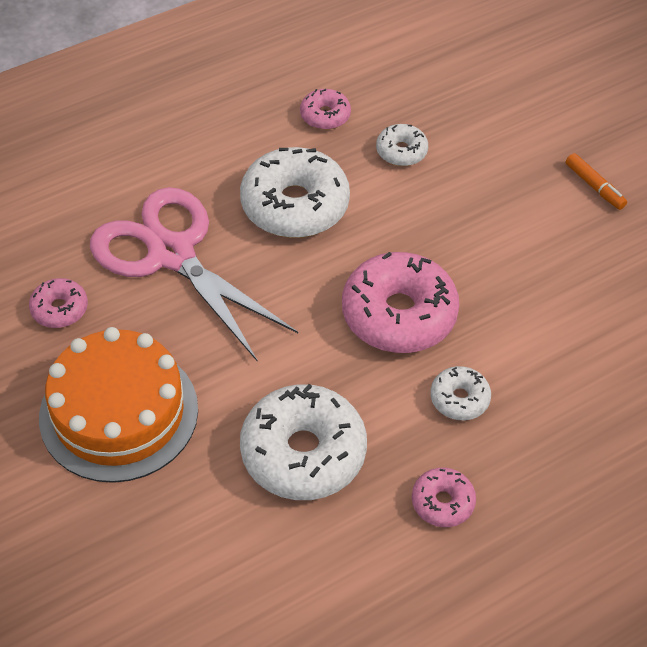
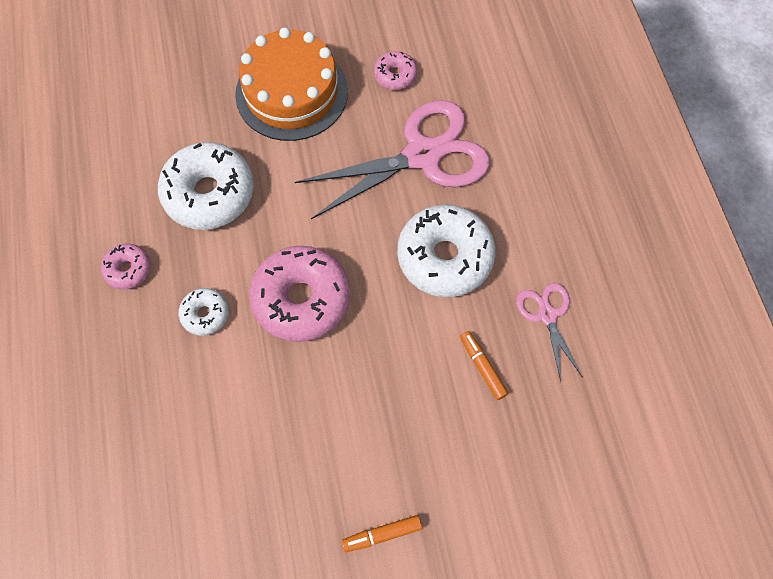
camera: 110 degrees right, 15 degrees up
(325, 115) = (547, 315): pink donut -> pink scissors
(401, 151) = (482, 367): white donut -> orange marker

